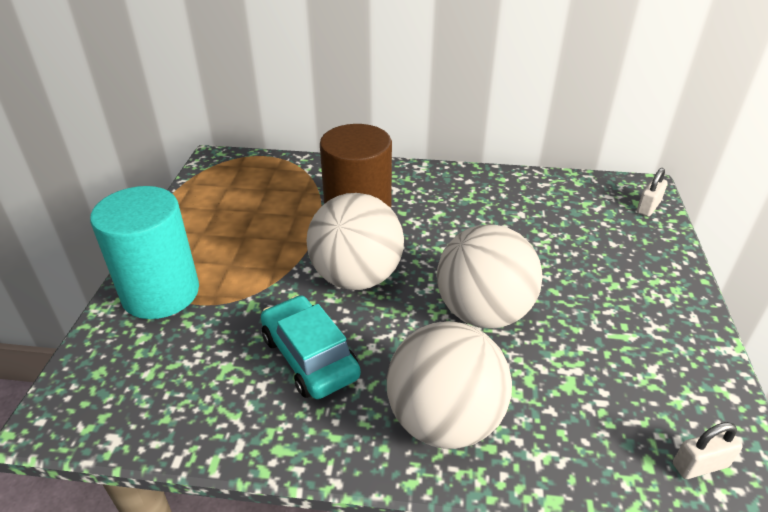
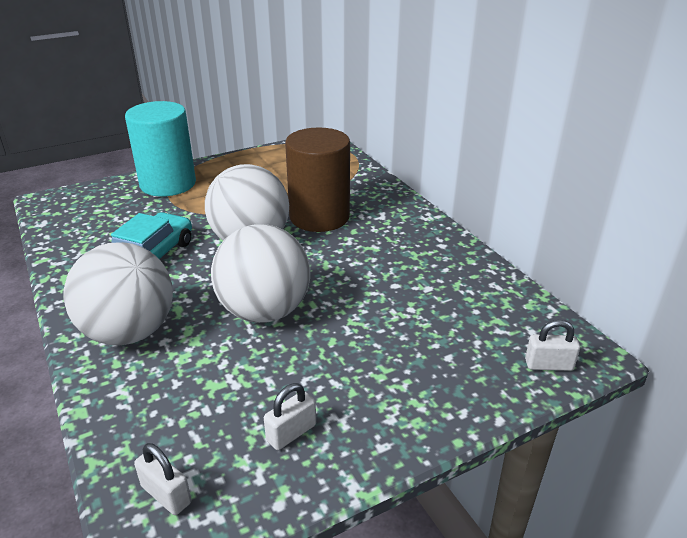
camera: 55 degrees right, 5 degrees down
(658, 359) = (291, 433): none -> white padlock

